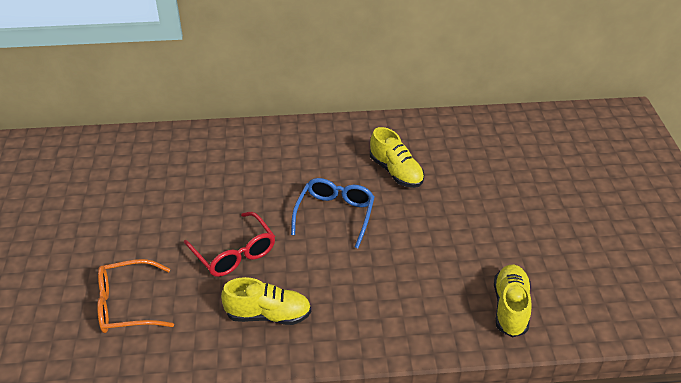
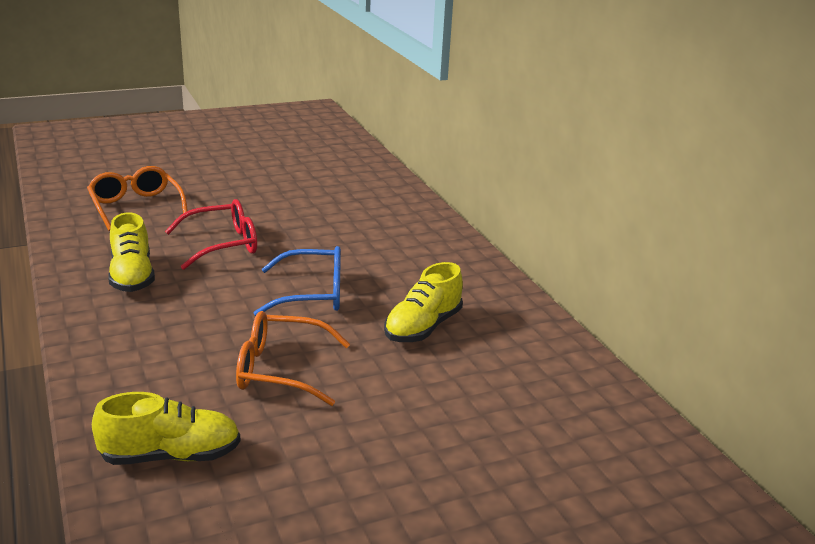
camera: 70 degrees right, 15 degrees down
(234, 253) = (223, 244): red glasses -> red glasses turned 150 degrees counterclockwise
(429, 246) = (280, 370): none -> orange glasses

